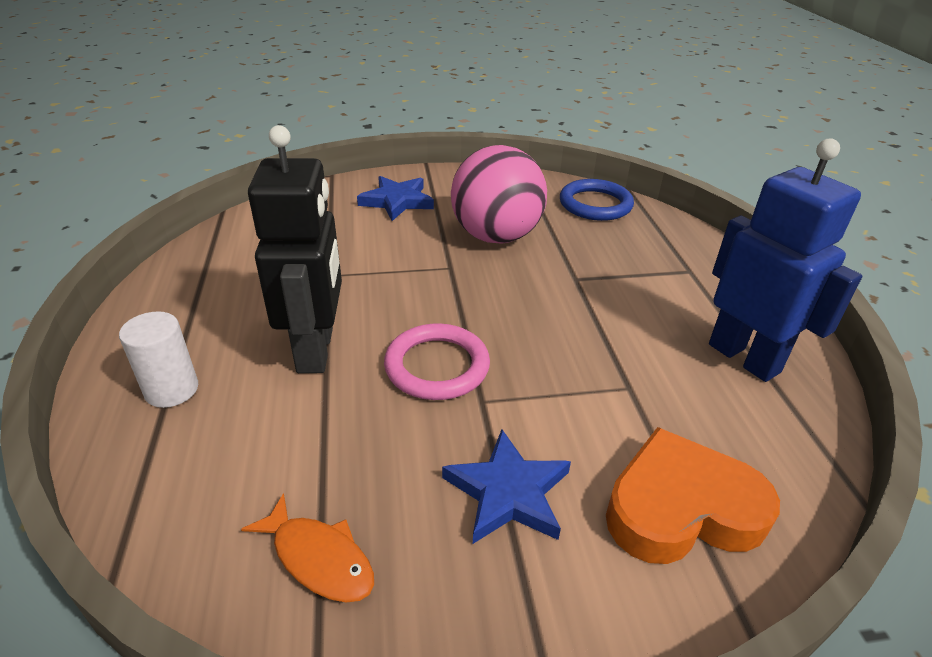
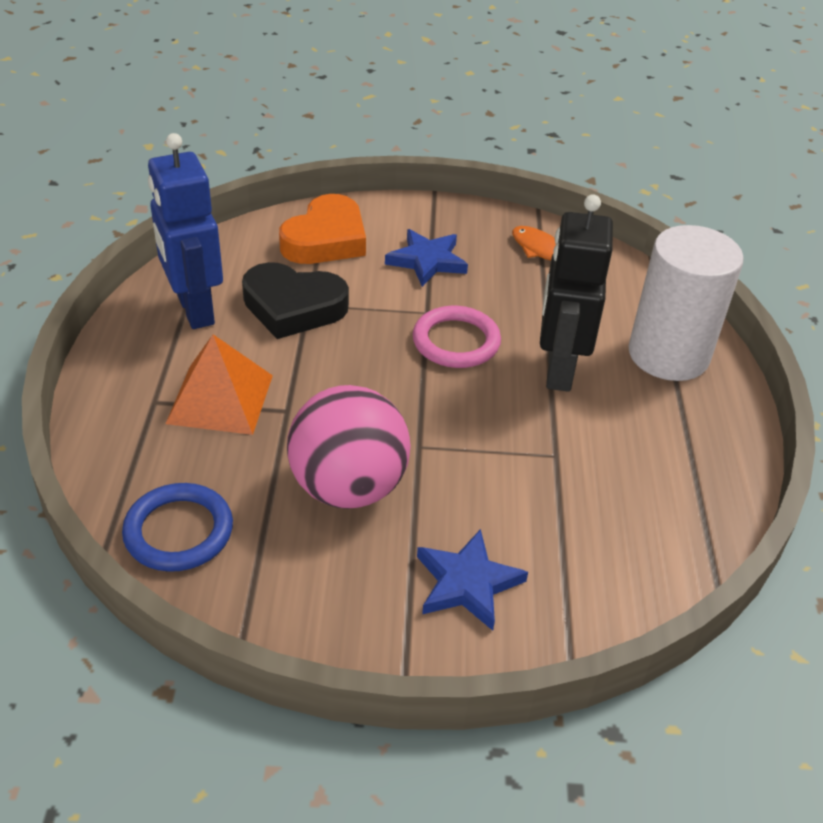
camera: 170 degrees left, 5 degrees up
(171, 390) = (668, 355): white cylinder -> white cylinder, size x2.00
(638, 279) = (220, 399): none -> orange pyramid
(643, 380) = (293, 307): none -> black heart
(681, 508) = (326, 239): orange heart -> orange heart turned 60 degrees counterclockwise

